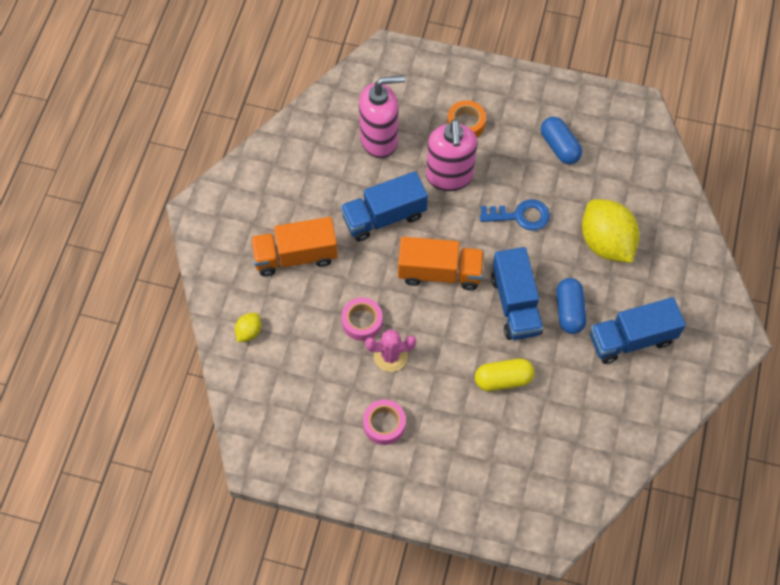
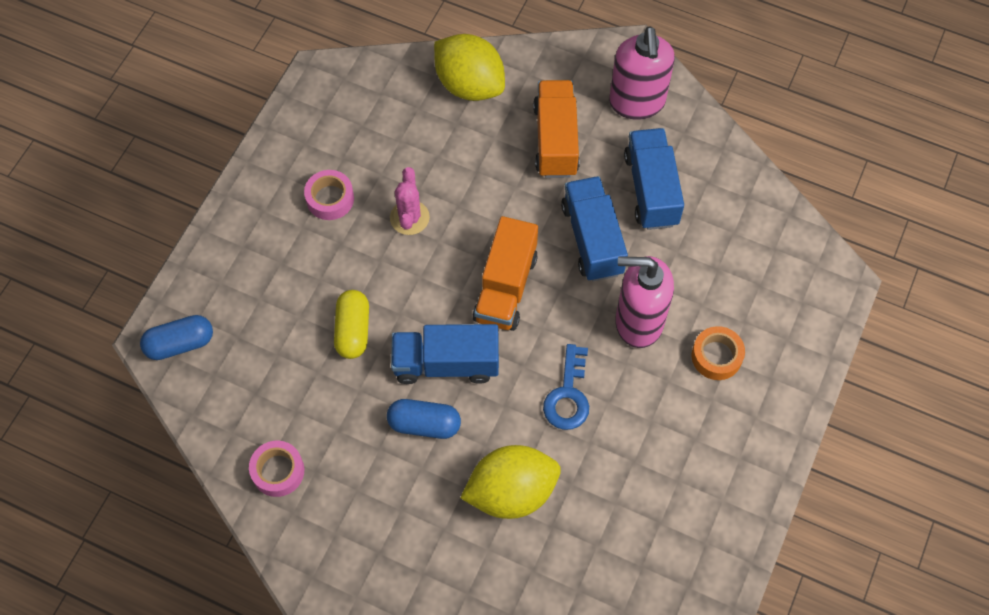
camera: 100 degrees right, 0 degrees up
(249, 332) = (469, 85): yellow lemon -> yellow lemon, size x2.21
(362, 322) = (458, 195): pink tape -> pink tape (278, 471)
(379, 140) = (703, 251): pink soap dispenser -> pink soap dispenser (637, 103)
(559, 147) = (666, 467): blue capsule -> blue capsule (180, 344)
(631, 339) = (370, 490): blue truck -> blue truck (651, 189)

